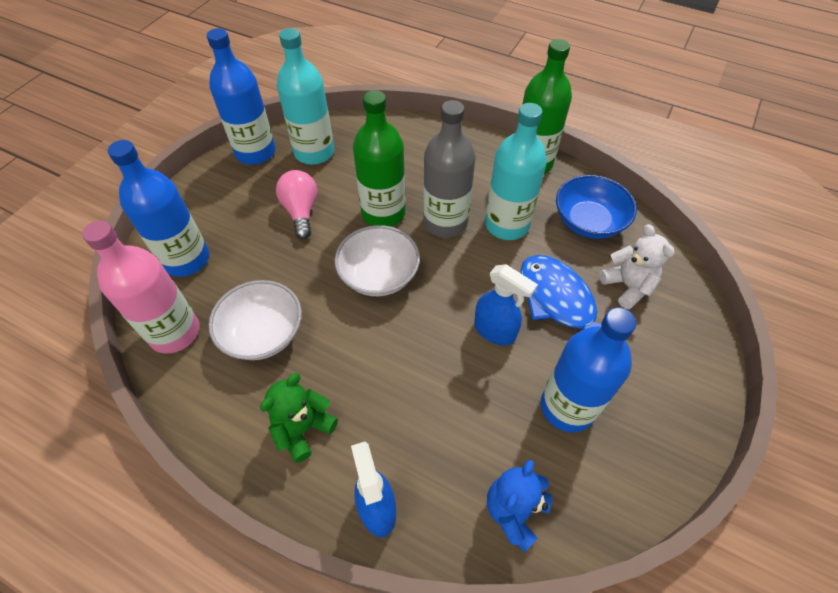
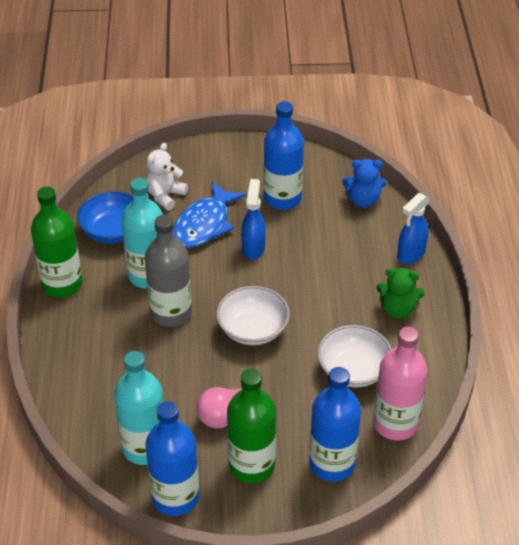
camera: 120 degrees left, 10 degrees down
(383, 213) = (187, 357): green bottle -> green bottle (251, 465)

